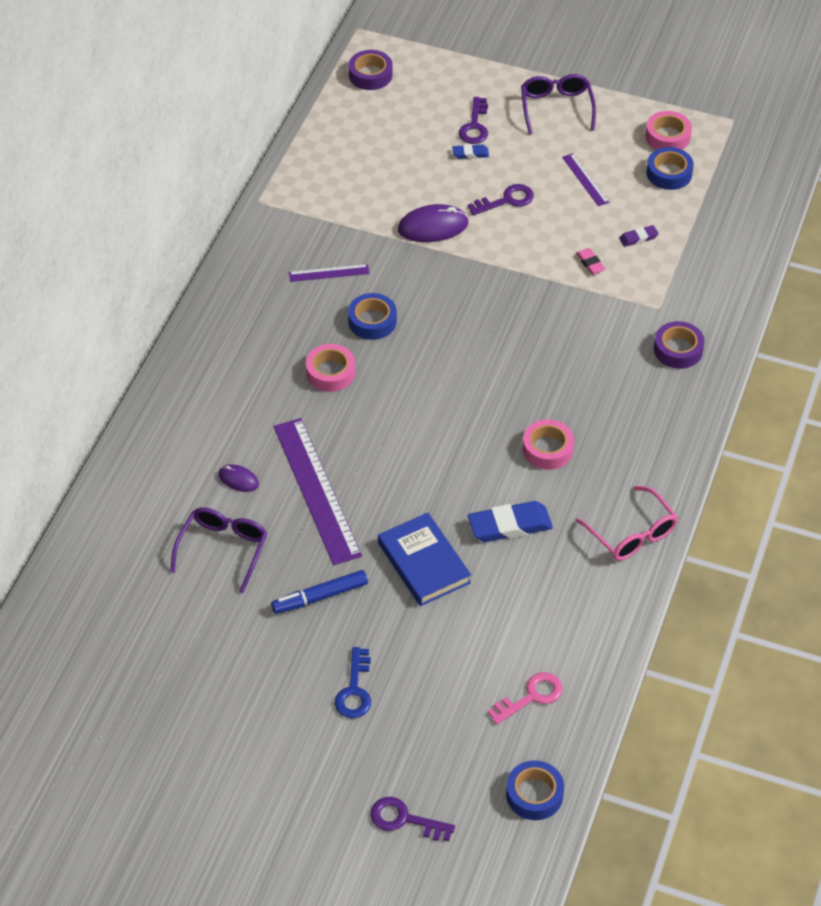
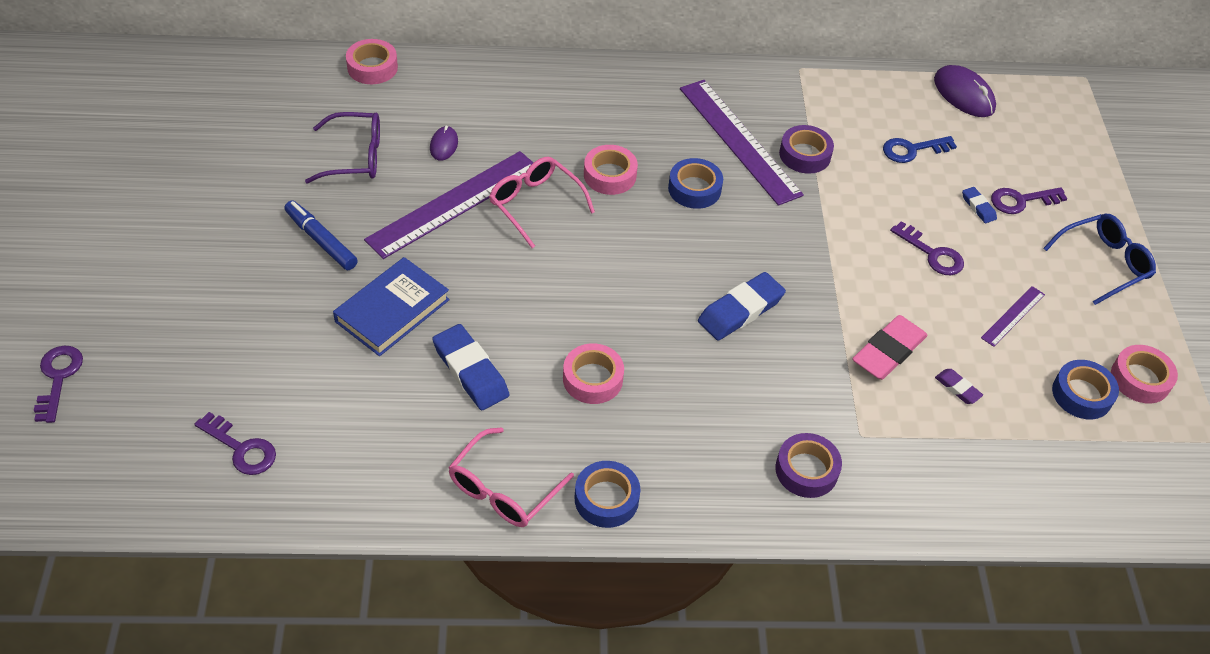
camera: 65 degrees right, 0 degrees up
(103, 509) = (372, 67): none -> pink tape
(329, 273) = (739, 141): purple ruler -> purple ruler, size x2.14
(342, 433) = (535, 204): none -> pink glasses
(354, 690) = (212, 297): blue key -> blue key (912, 150)
(370, 75) = (1028, 102): purple tape -> purple tape (805, 155)
(433, 227) = (853, 203): purple mouse -> purple mouse (964, 94)
(515, 336) = (740, 310): none -> blue eraser
(531, 696) = (241, 448): pink key -> purple key
(534, 794) = (109, 484): blue tape -> blue tape (606, 499)
(556, 107) = (1103, 263): purple glasses -> blue glasses
(590, 263) = (888, 351): pink eraser -> pink eraser, size x1.97

